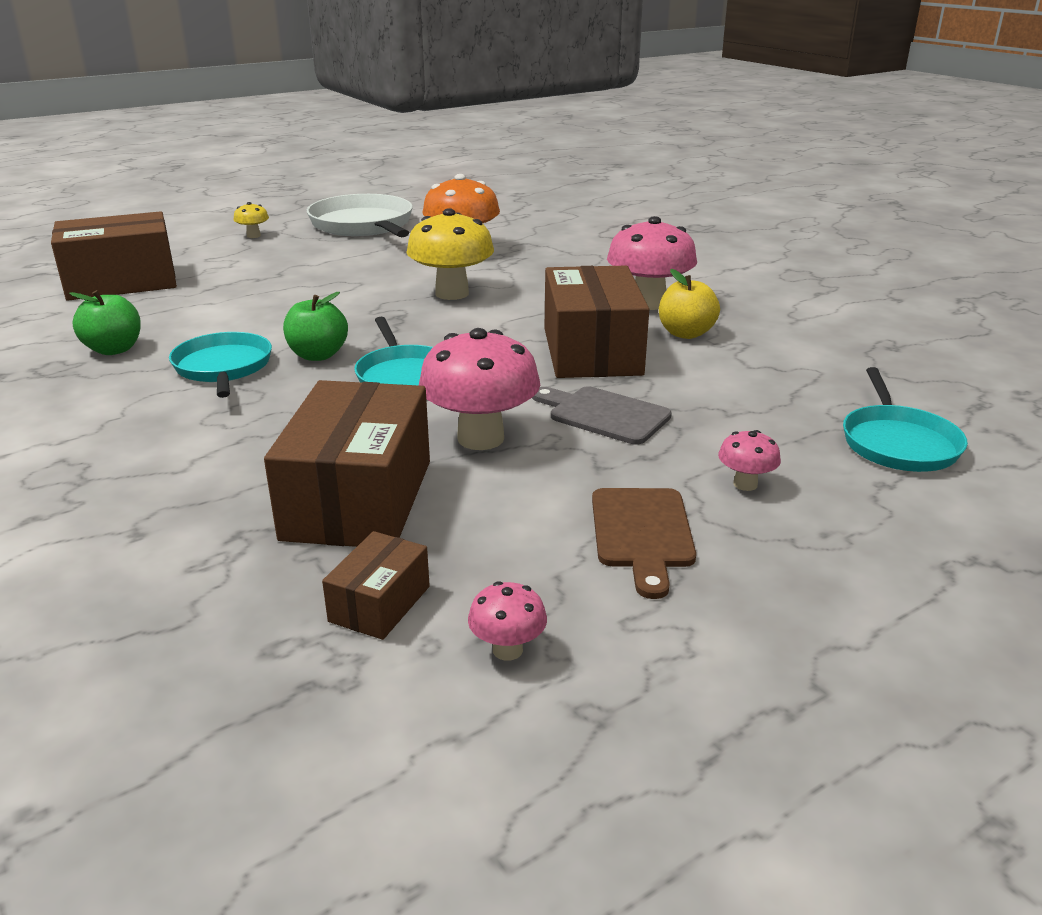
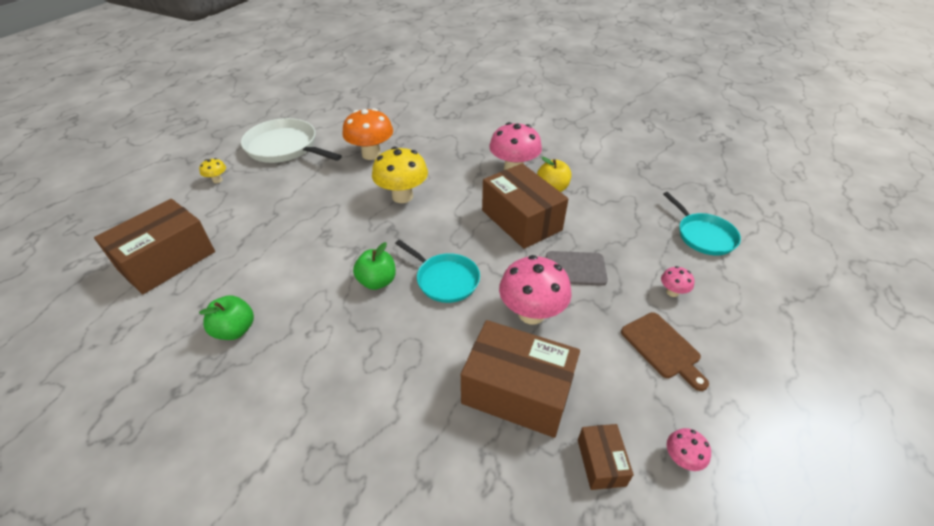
camera: 30 degrees left, 15 degrees up
(223, 367) = (329, 316): turquoise pan -> none
(358, 499) = (517, 391): brown box -> brown box turned 45 degrees counterclockwise

